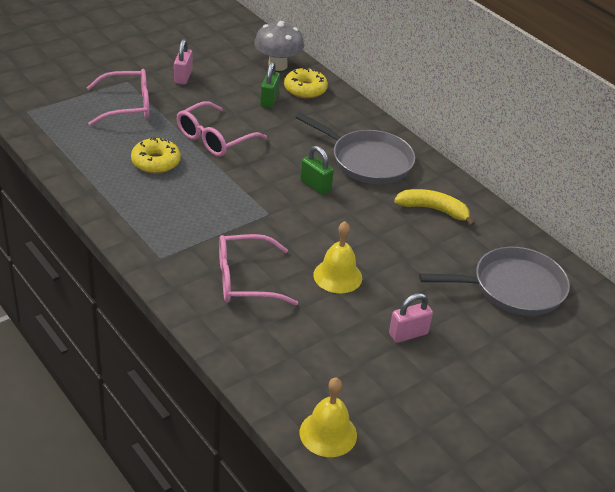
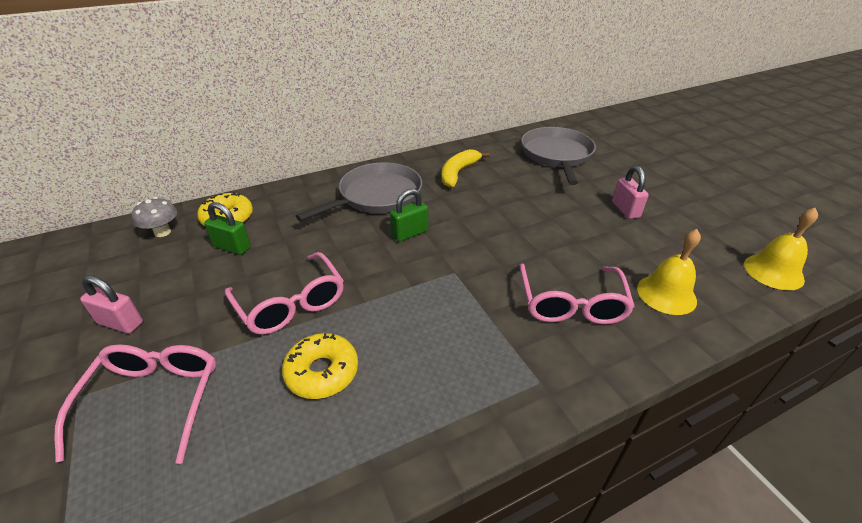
camera: 75 degrees left, 0 degrees up
(277, 65) = (162, 232): grey mushroom -> grey mushroom, size x0.64
(337, 276) = (555, 237): yellow bell -> yellow bell (666, 294)

